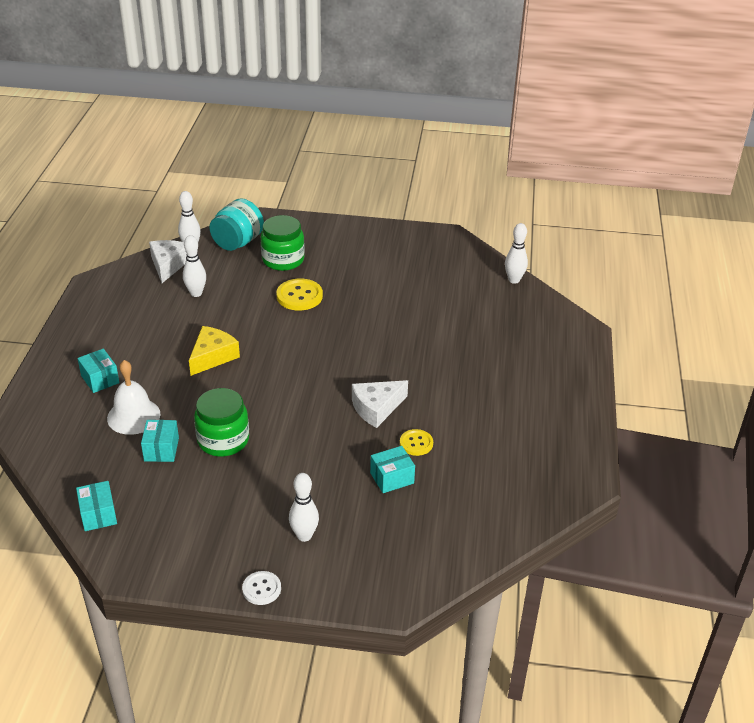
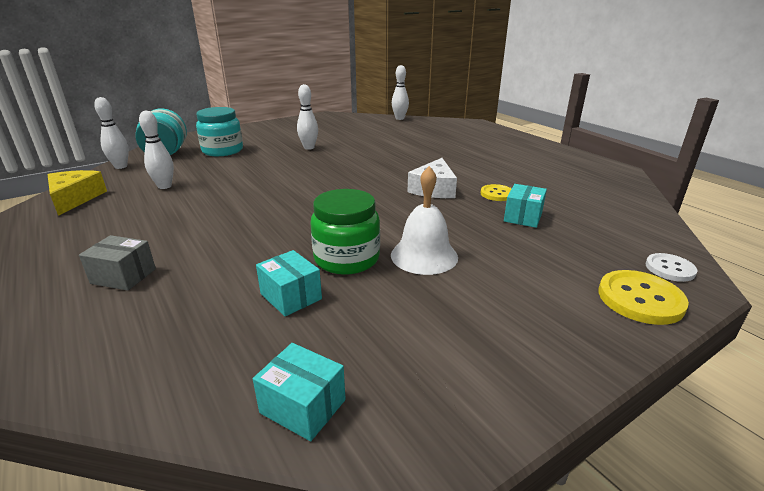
camera: 40 degrees left, 10 degrees down
(100, 379) = (123, 276): turquoise box -> grey box
(133, 416) = (213, 286): white bell -> white bell (424, 256)
(168, 265) = (109, 180): white cheese -> none
(212, 356) = (242, 213): yellow cheese -> yellow cheese (75, 199)
(261, 589) = (605, 351): white button -> white button (670, 269)
(283, 260) = (222, 151): green jar -> turquoise jar
(299, 296) = (267, 161): yellow button -> yellow button (640, 299)
(304, 536) = (545, 284): white bowling pin -> white bowling pin (309, 147)

